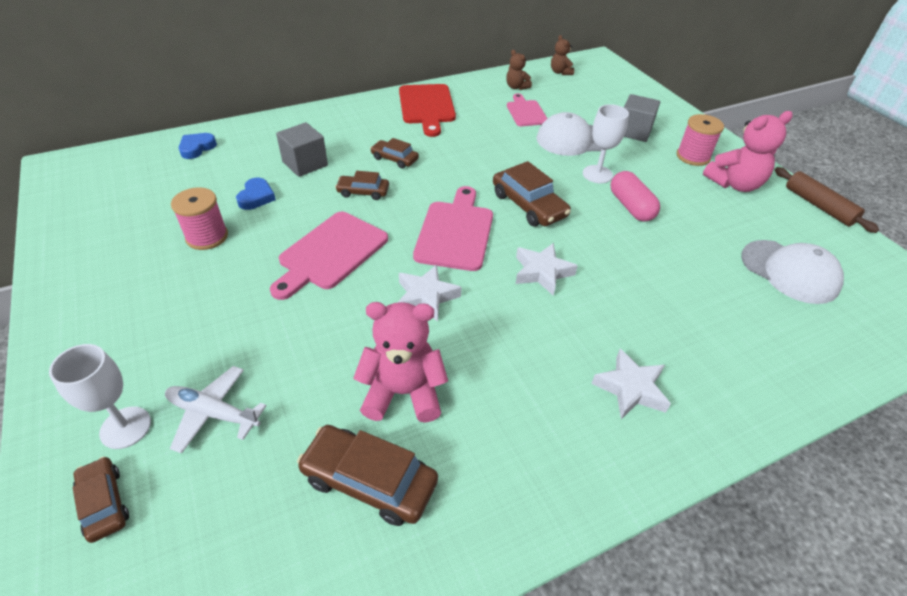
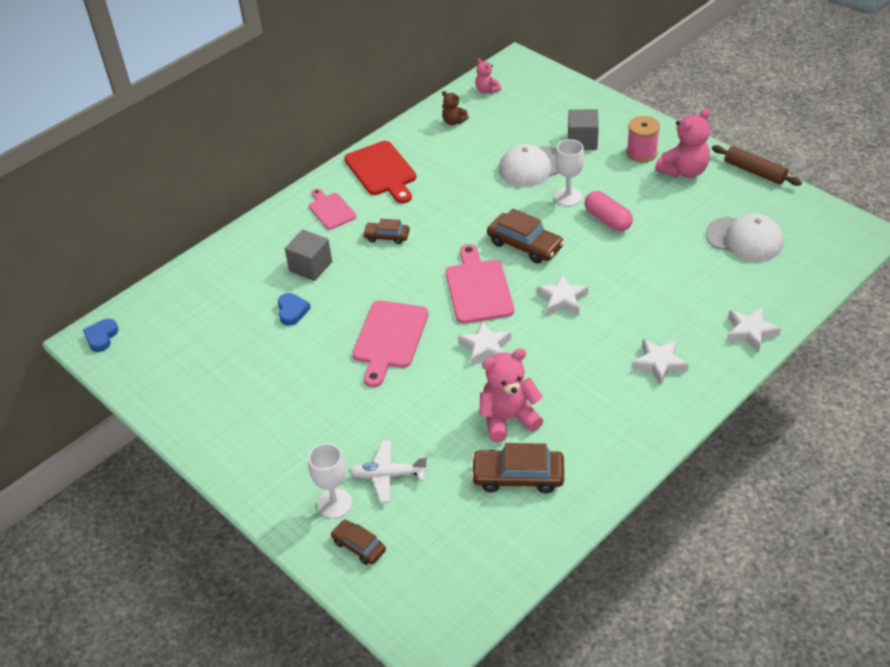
camera: 15 degrees left, 0 degrees up
(197, 148) = (200, 282): blue heart -> blue heart (101, 337)
(207, 237) = (278, 358): pink spool -> none
(363, 192) = (380, 277): brown car -> none
(526, 112) = (477, 149): pink cutting board -> pink cutting board (331, 210)
(560, 72) = (487, 90): brown teddy bear -> pink teddy bear
(770, 388) = (750, 332): none -> white star

